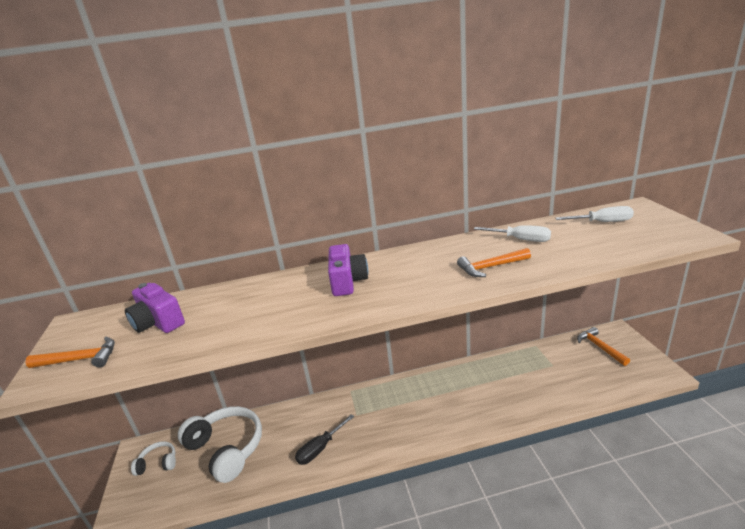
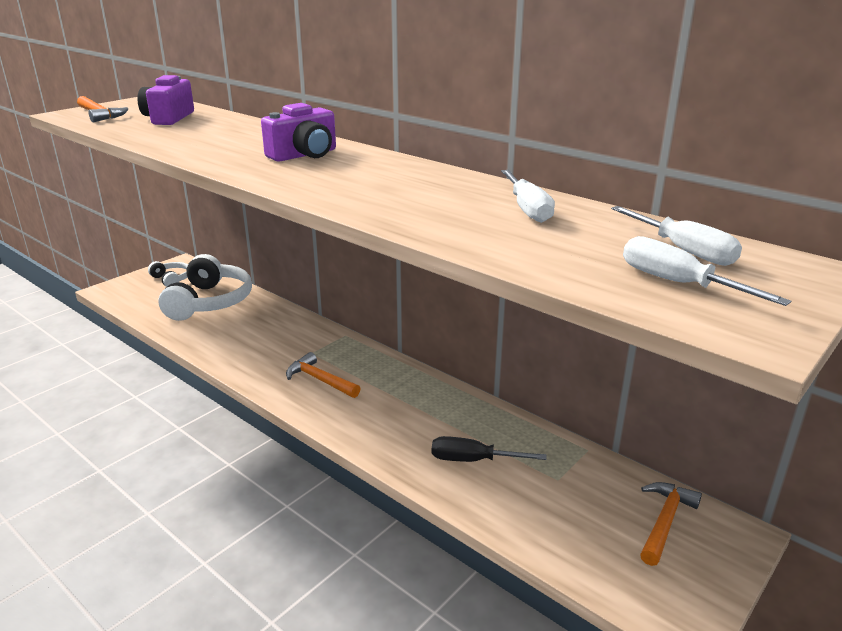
camera: 50 degrees right, 0 degrees up
(320, 448) = (246, 350): black screwdriver -> black screwdriver (473, 460)
(491, 267) = (416, 207): orange hammer -> orange hammer (320, 380)
(640, 234) = (679, 283): none -> white screwdriver

